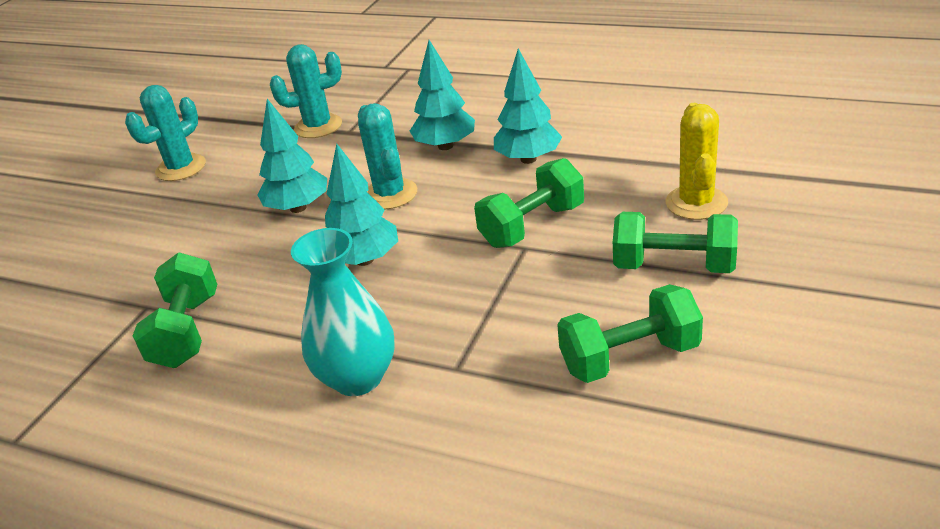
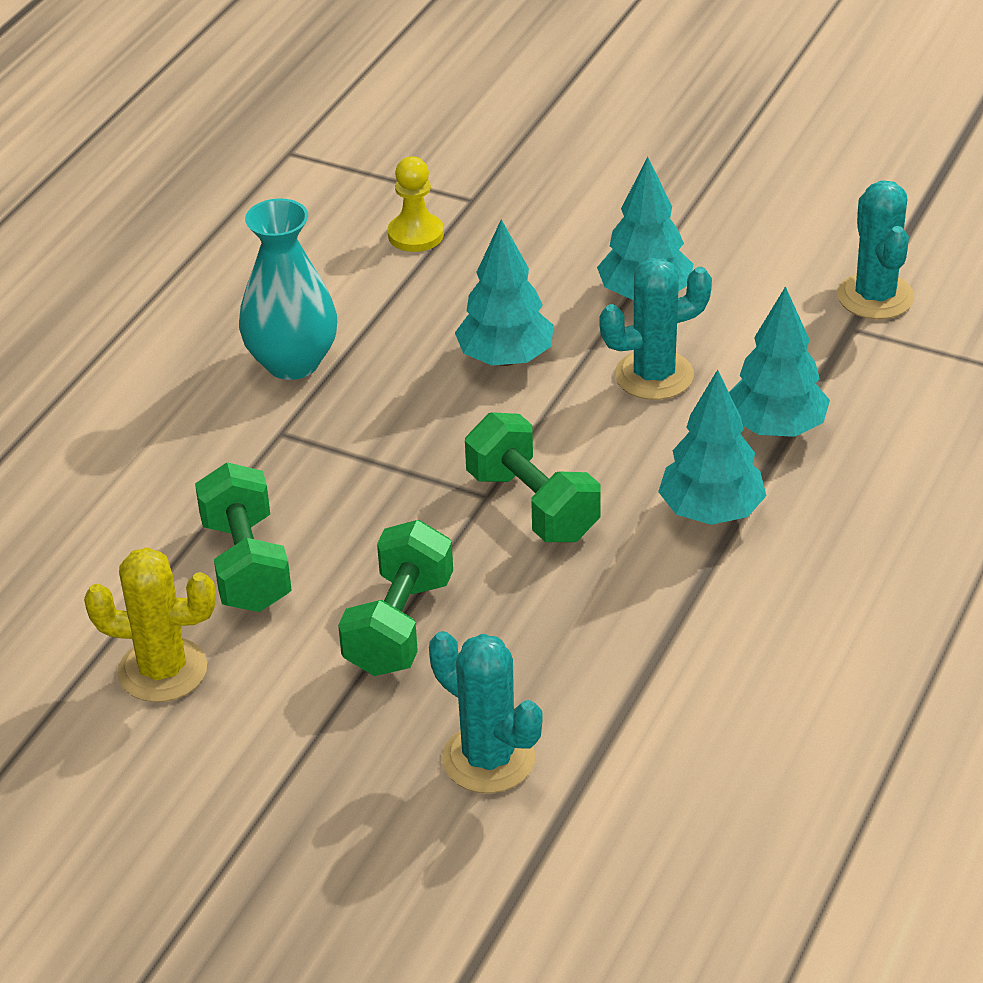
camera: 90 degrees right, 5 degrees up
(181, 168) = (784, 180): turquoise cactus -> turquoise cactus (488, 759)
(186, 331) = (415, 235): green dumbbell -> yellow pawn
(696, 203) = (537, 671): yellow cactus -> yellow cactus (162, 670)

